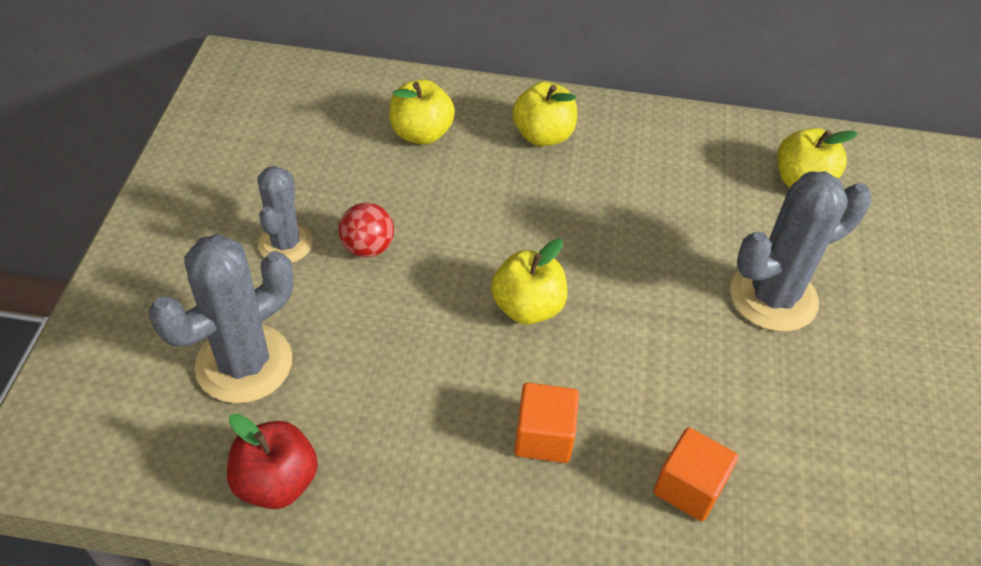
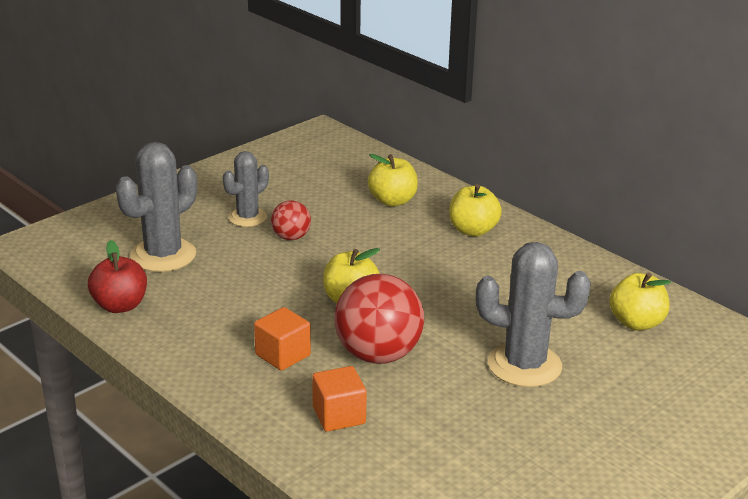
camera: 40 degrees right, 20 degrees down
(244, 363) = (163, 255): grey cactus -> grey cactus turned 45 degrees counterclockwise
(635, 371) = (378, 355): none -> red ball

